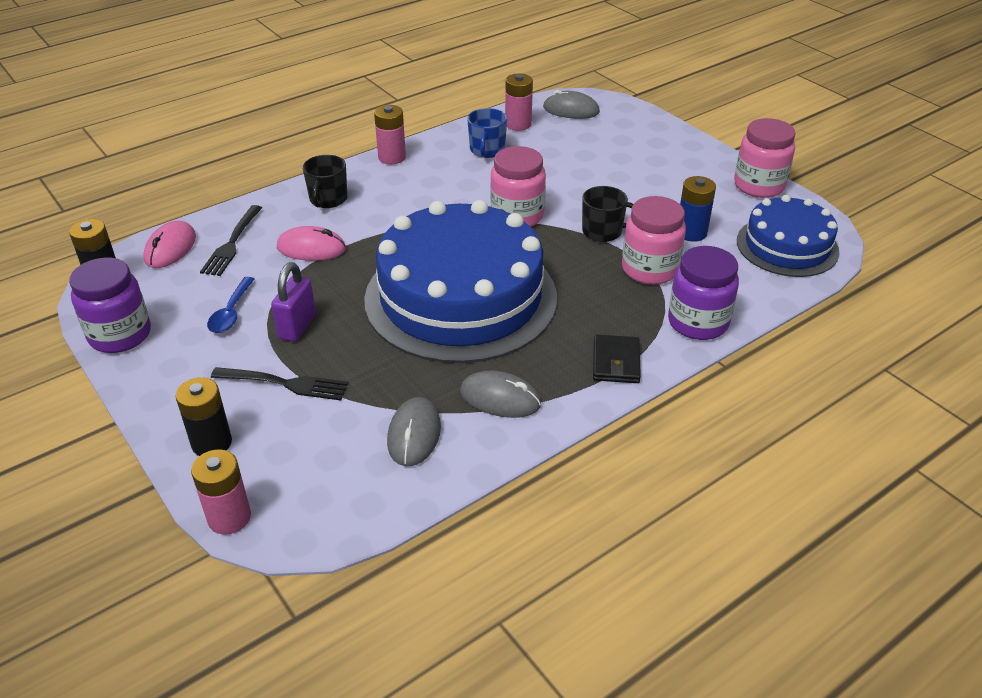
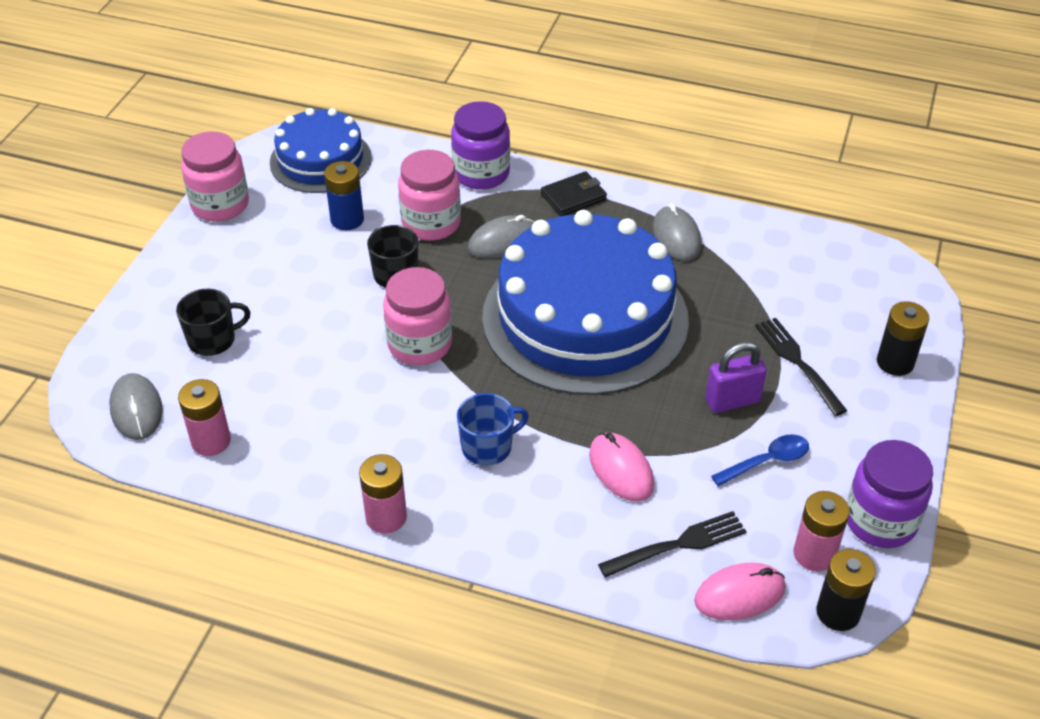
camera: 125 degrees left, 5 degrees up
(229, 517) = (930, 307): pink battery -> pink battery (814, 554)
(328, 199) = (525, 518): black mug -> black mug (213, 340)
(414, 434) = (759, 261): grey mouse -> grey mouse (503, 241)
(487, 150) = (300, 437): blue mug -> blue mug (488, 447)

